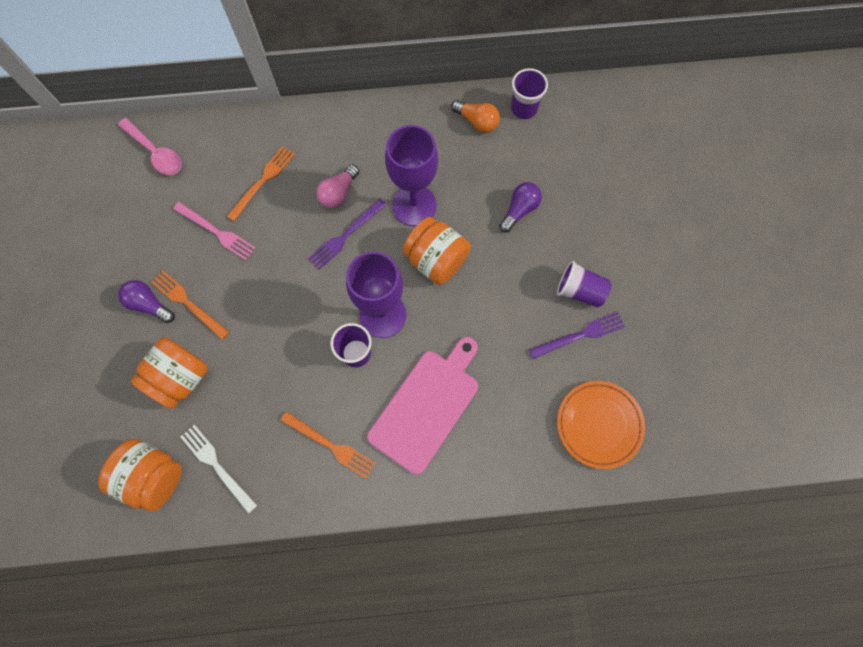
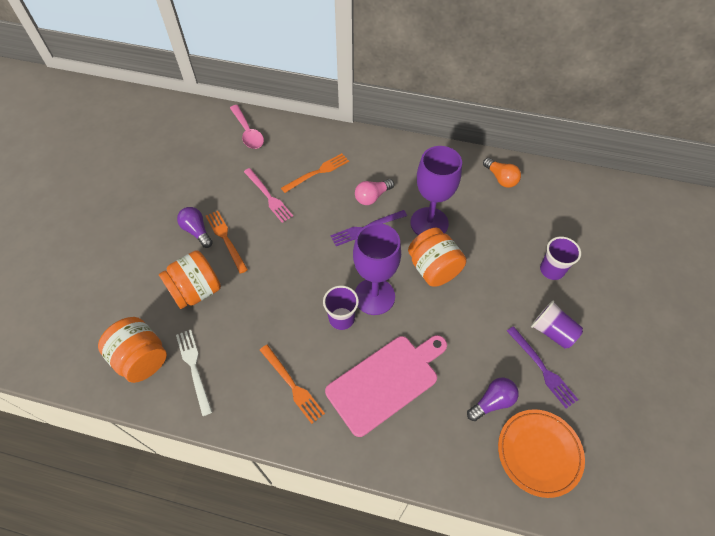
camera: 20 degrees right, 15 degrees down
(519, 210) = (516, 252): purple light bulb -> purple light bulb (492, 402)
(524, 108) = (543, 180): purple cup -> purple cup (552, 270)
(580, 335) = (542, 368): purple fork -> purple fork turned 60 degrees clockwise

